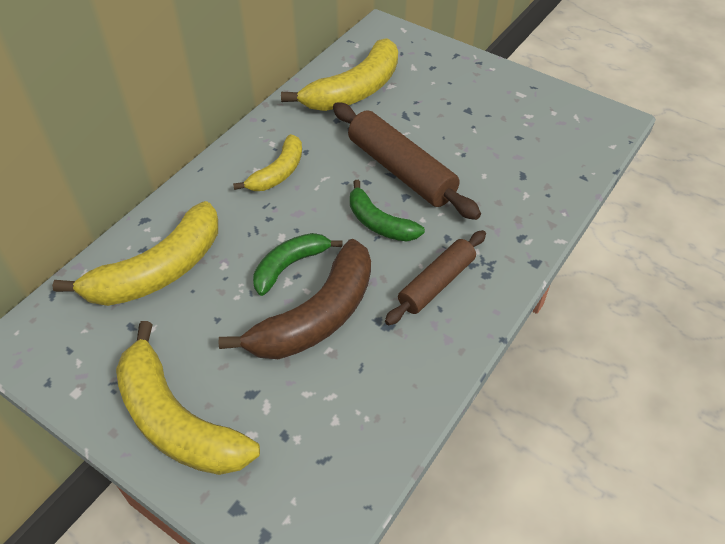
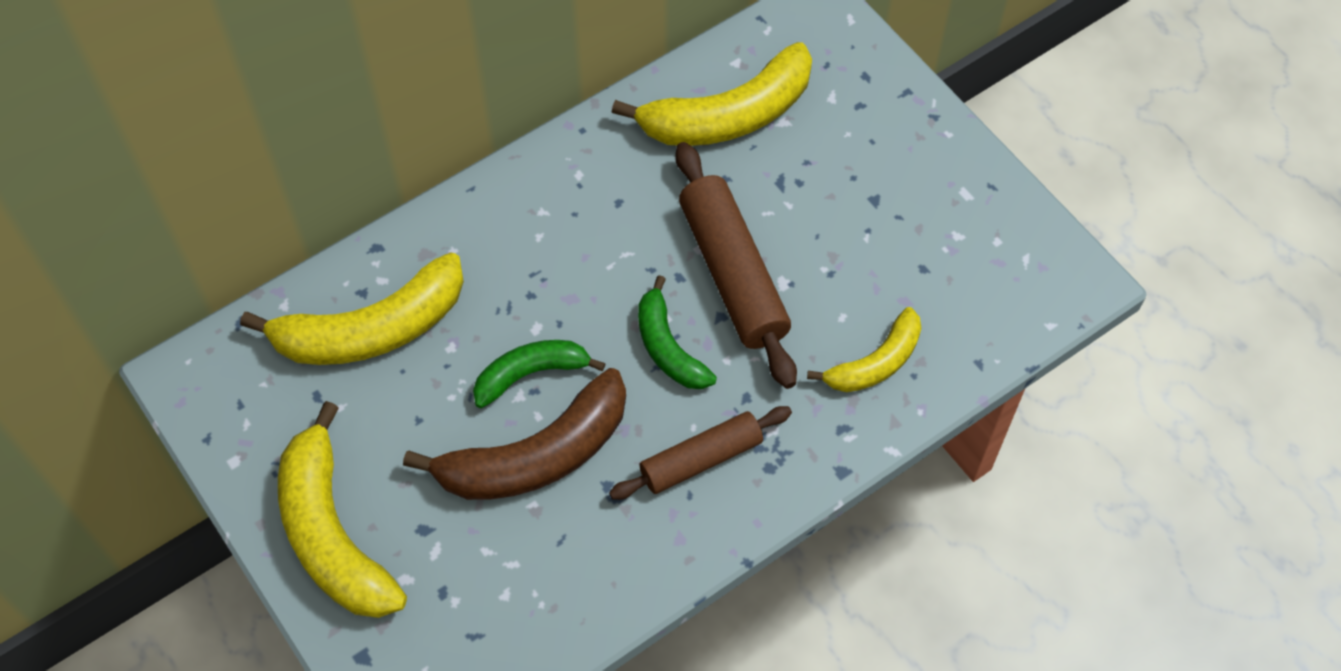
camera: 20 degrees right, 10 degrees up
(278, 172) = (569, 226): yellow banana -> yellow banana (875, 363)

